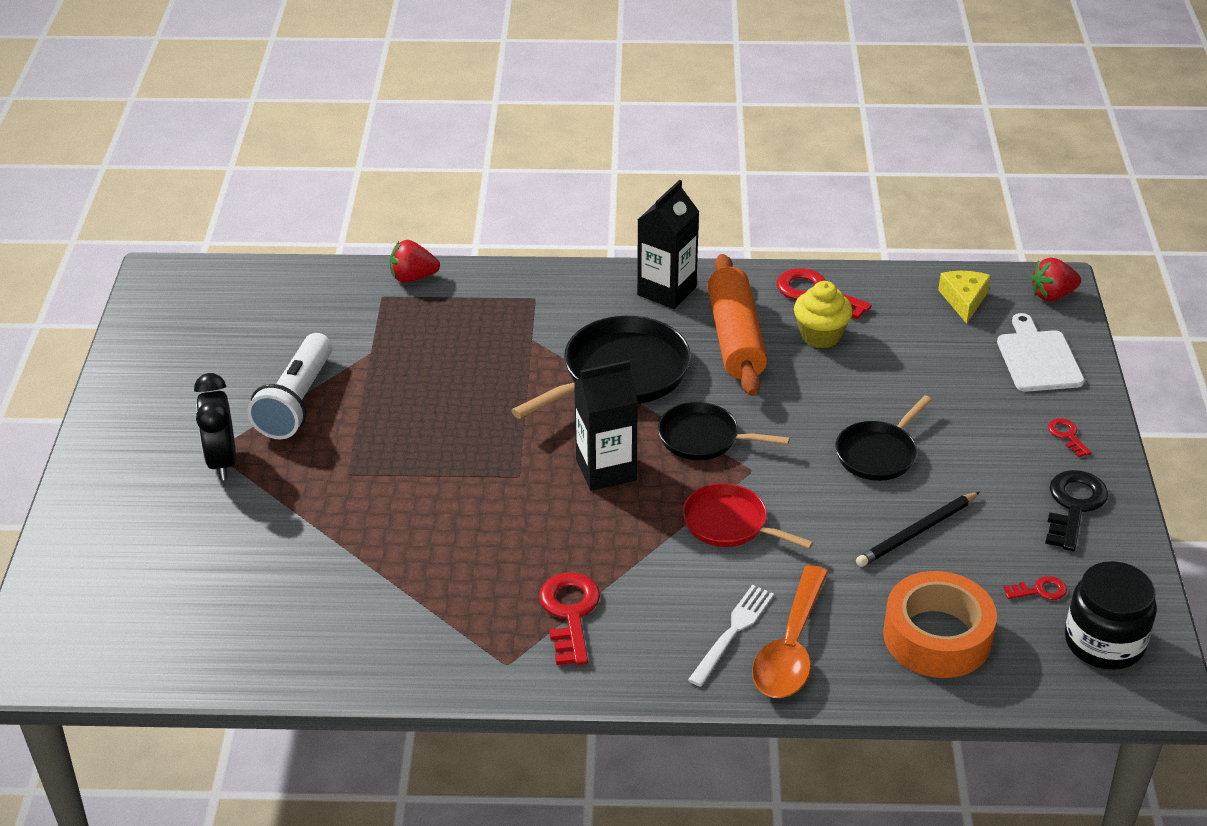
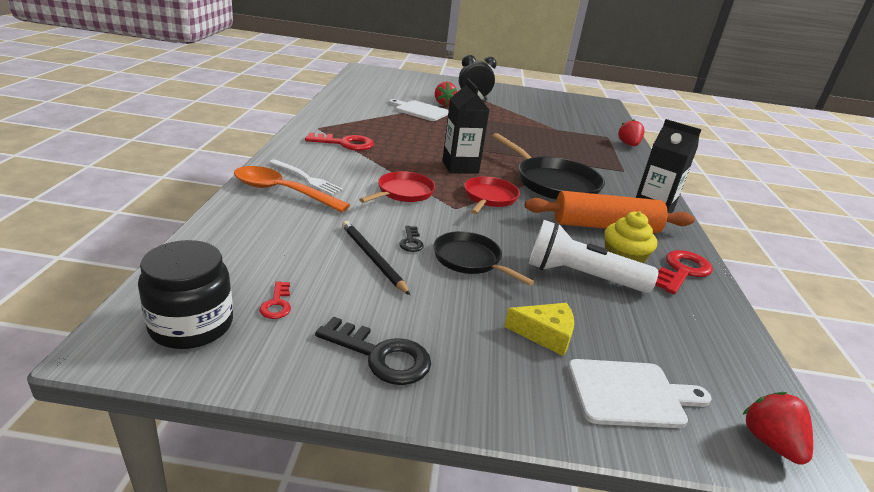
camera: 90 degrees right, 10 degrees down
(274, 504) = (444, 103): none -> red strawberry
(296, 402) = (516, 113): white flashlight -> white flashlight (581, 276)
(339, 535) = (420, 111): none -> white cutting board
(703, 438) = (489, 198): black pan -> red pan
(863, 504) = (411, 242): none -> black key
(937, 636) = (257, 243): orange tape -> none
(964, 300) = (718, 360): yellow cheese -> yellow cheese (545, 334)
(1067, 436) = (493, 381): red key -> none

